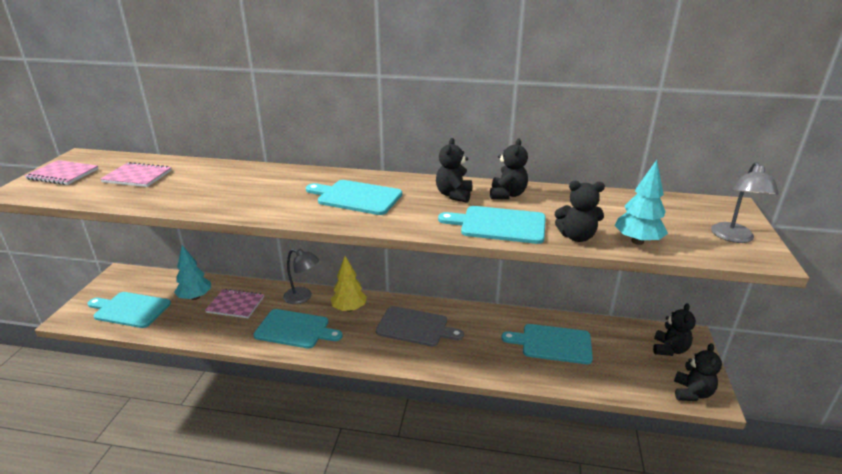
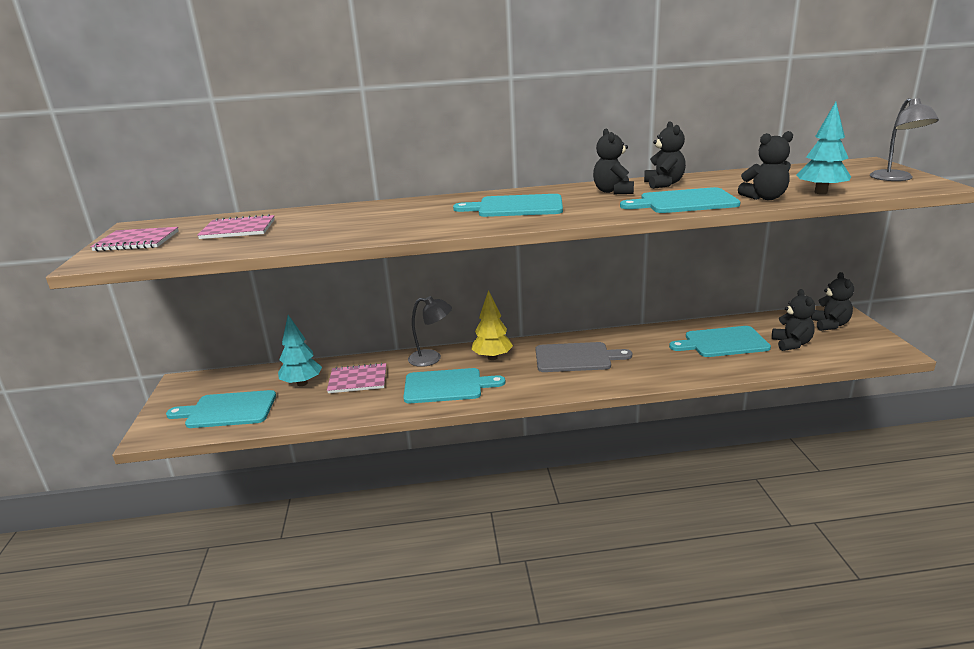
camera: 15 degrees left, 5 degrees down
(692, 393) = (875, 351): black teddy bear -> black teddy bear (791, 344)

